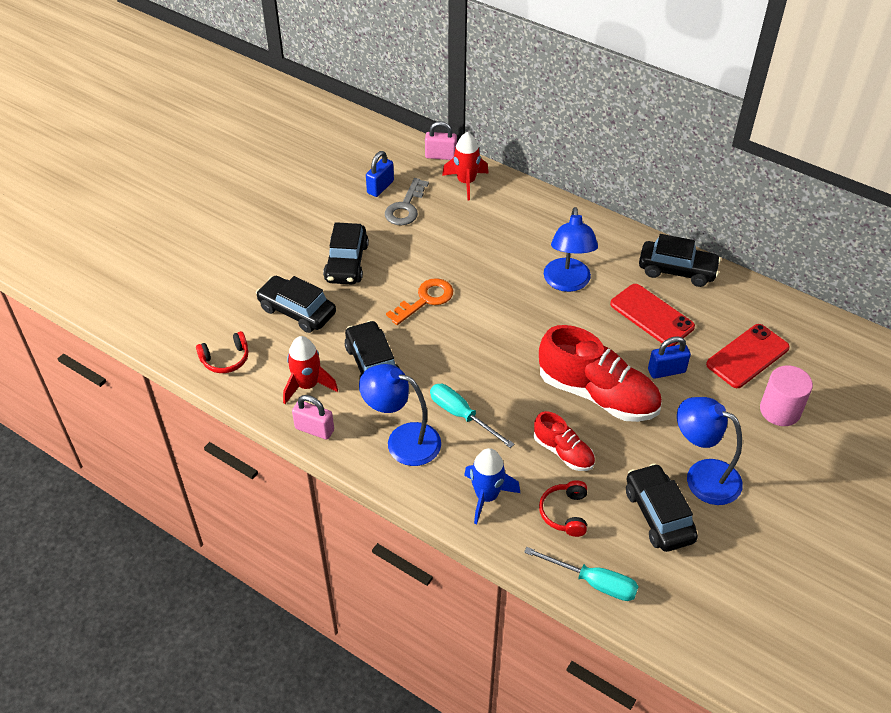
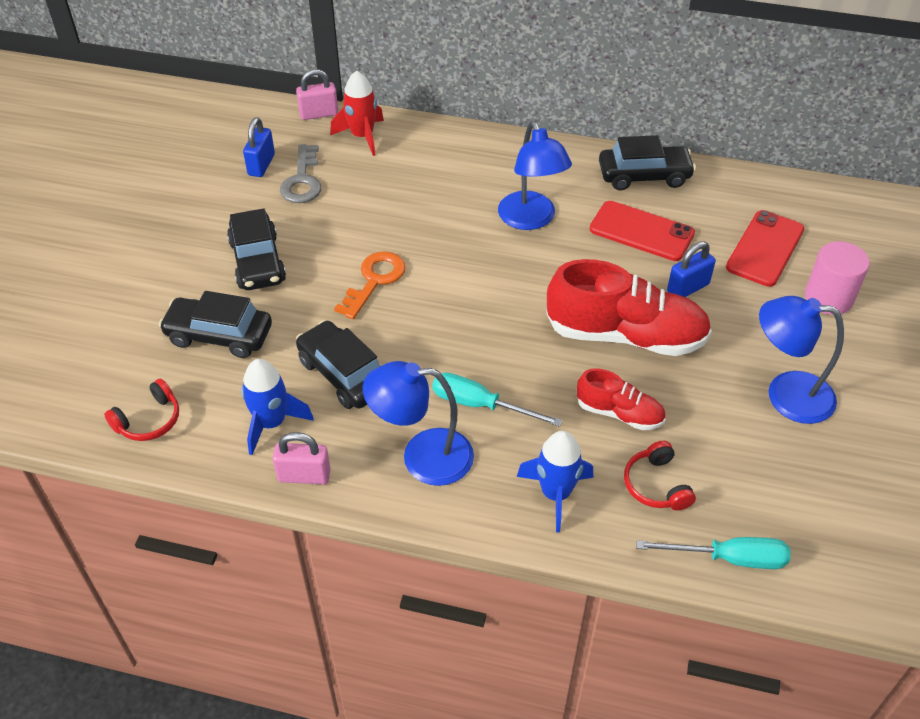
camera: 20 degrees left, 0 degrees up
(307, 385) = (271, 423): red rocket -> blue rocket
(658, 515) = (761, 454): black car -> none

